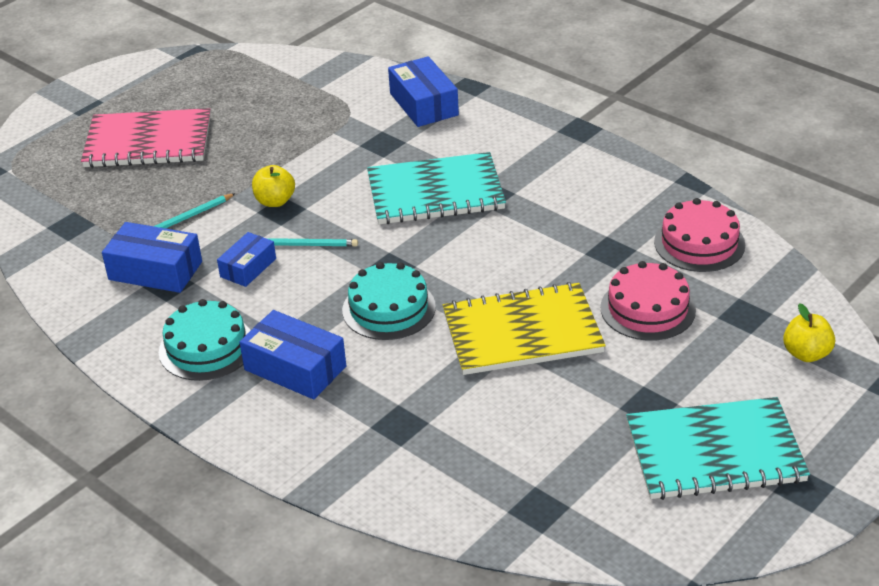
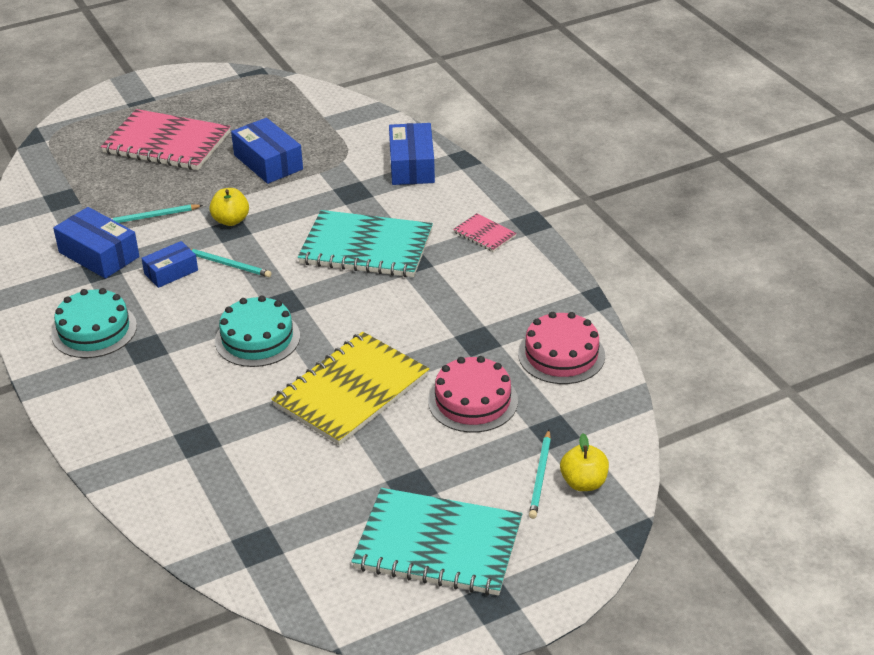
camera: 20 degrees right, 0 degrees up
(295, 368) = (149, 367): blue box -> blue box (268, 162)
(522, 332) = (351, 391): yellow notebook -> yellow notebook turned 60 degrees counterclockwise
(543, 151) = (484, 234): none -> pink notebook
(763, 360) = (540, 476): none -> turquoise pencil

